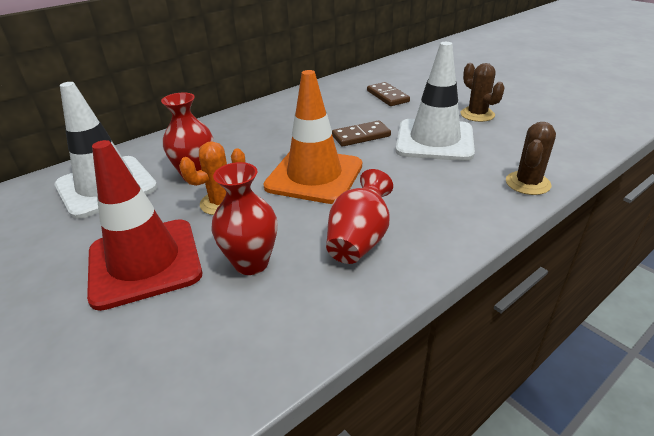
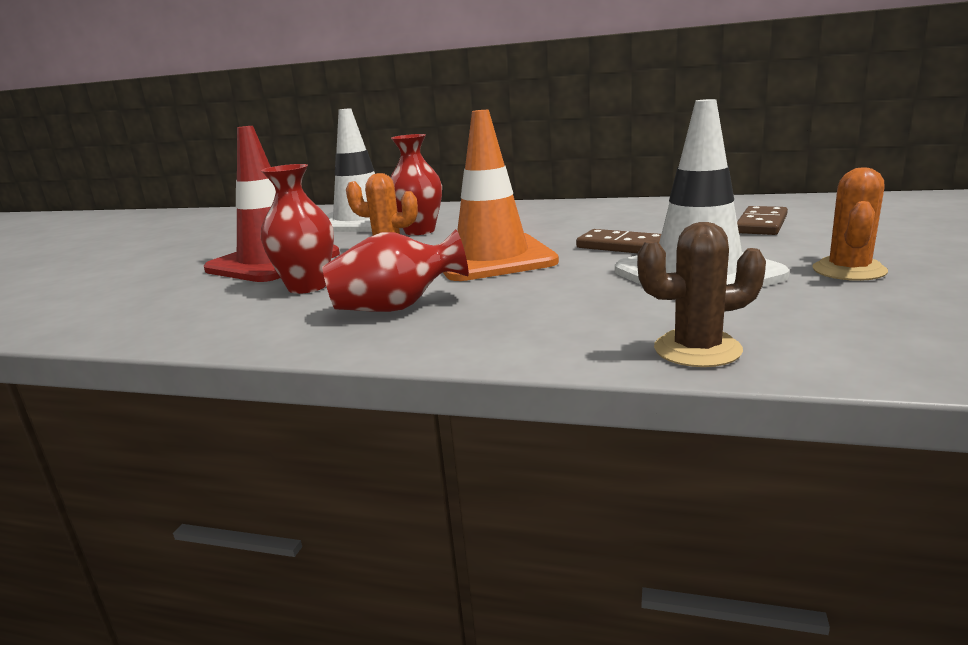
camera: 55 degrees right, 15 degrees down
(477, 114) = (849, 270): brown cactus -> orange cactus

